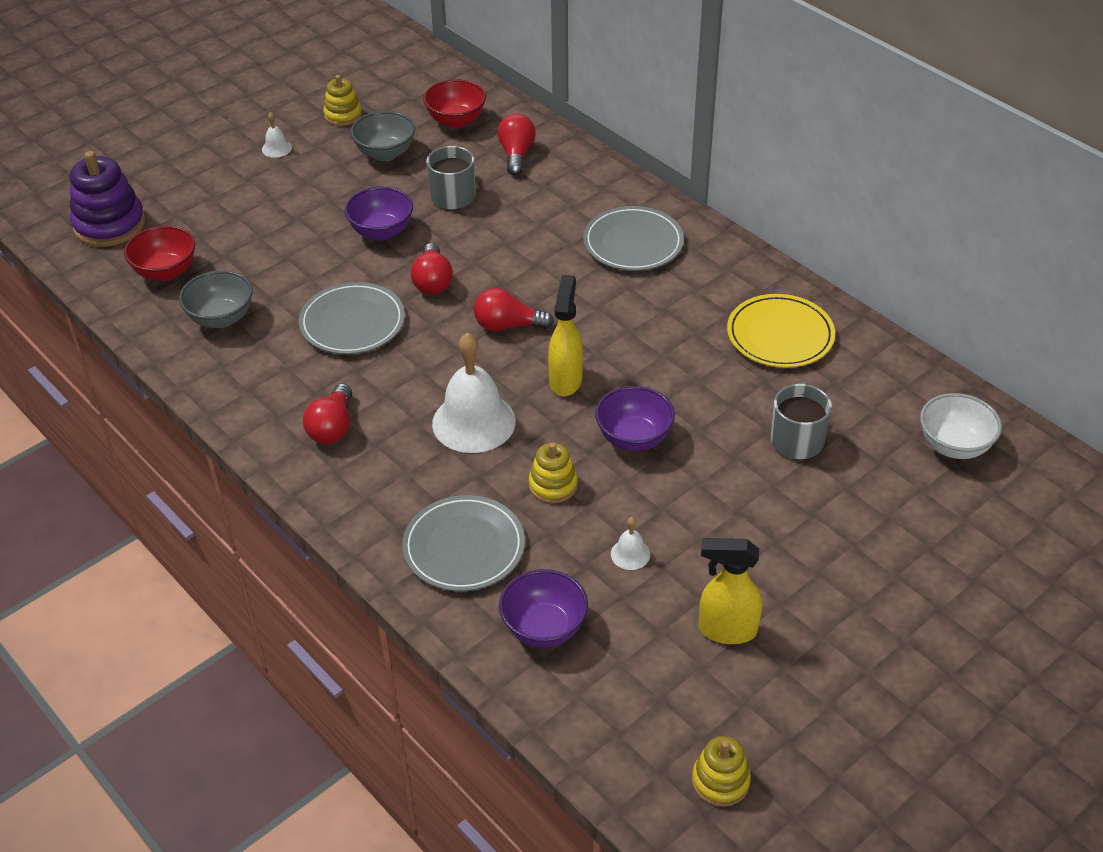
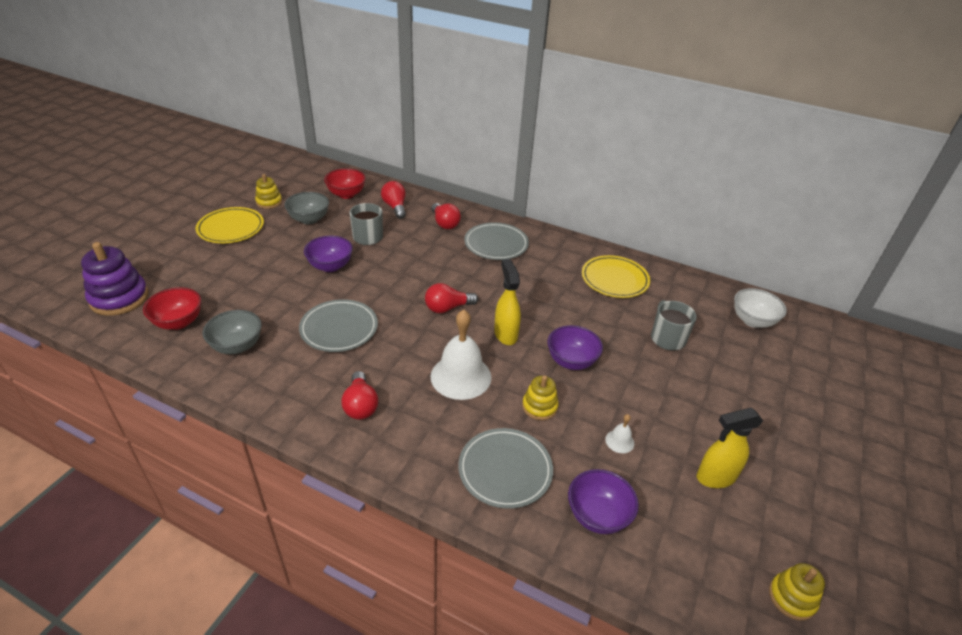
camera: 25 degrees left, 5 degrees down
(276, 148) = (231, 228): white bell -> yellow plate
(432, 281) = (382, 290): red light bulb -> red light bulb (444, 223)

